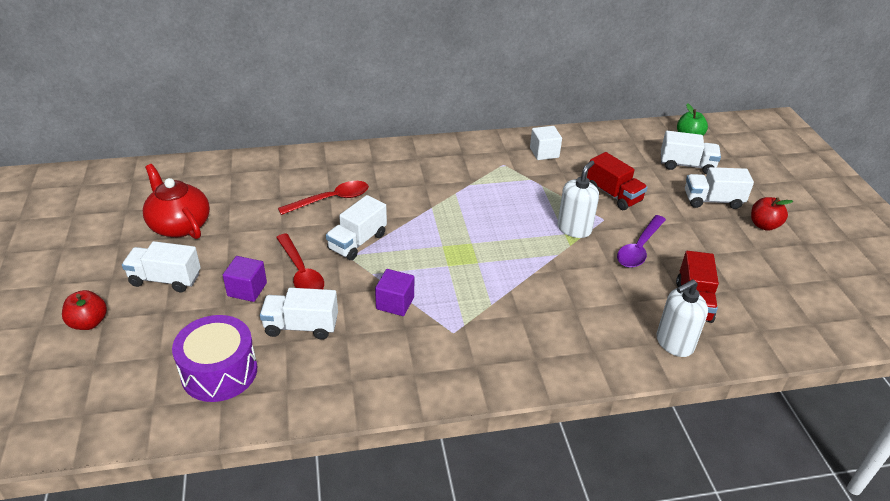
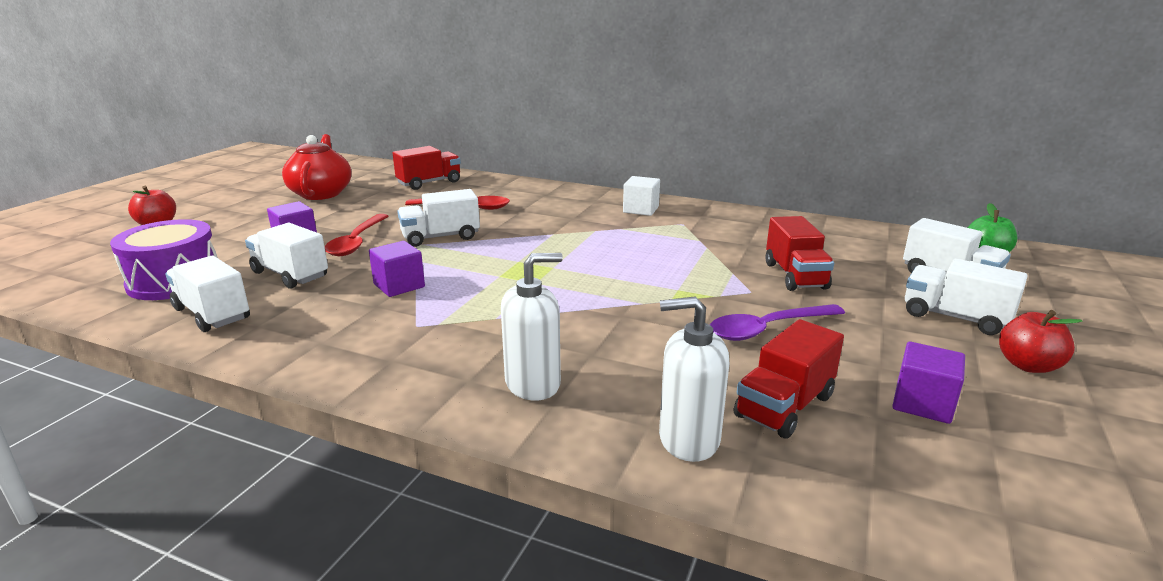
camera: 35 degrees right, 15 degrees down
(165, 279) = (252, 218): white truck -> white truck (212, 314)
(258, 178) = (429, 183): none -> red truck
(544, 153) = (747, 226): white cube -> white cube (641, 210)
(574, 229) = (697, 289): white soap dispenser -> white soap dispenser (533, 383)
(743, 272) = (922, 403): none -> purple cube

